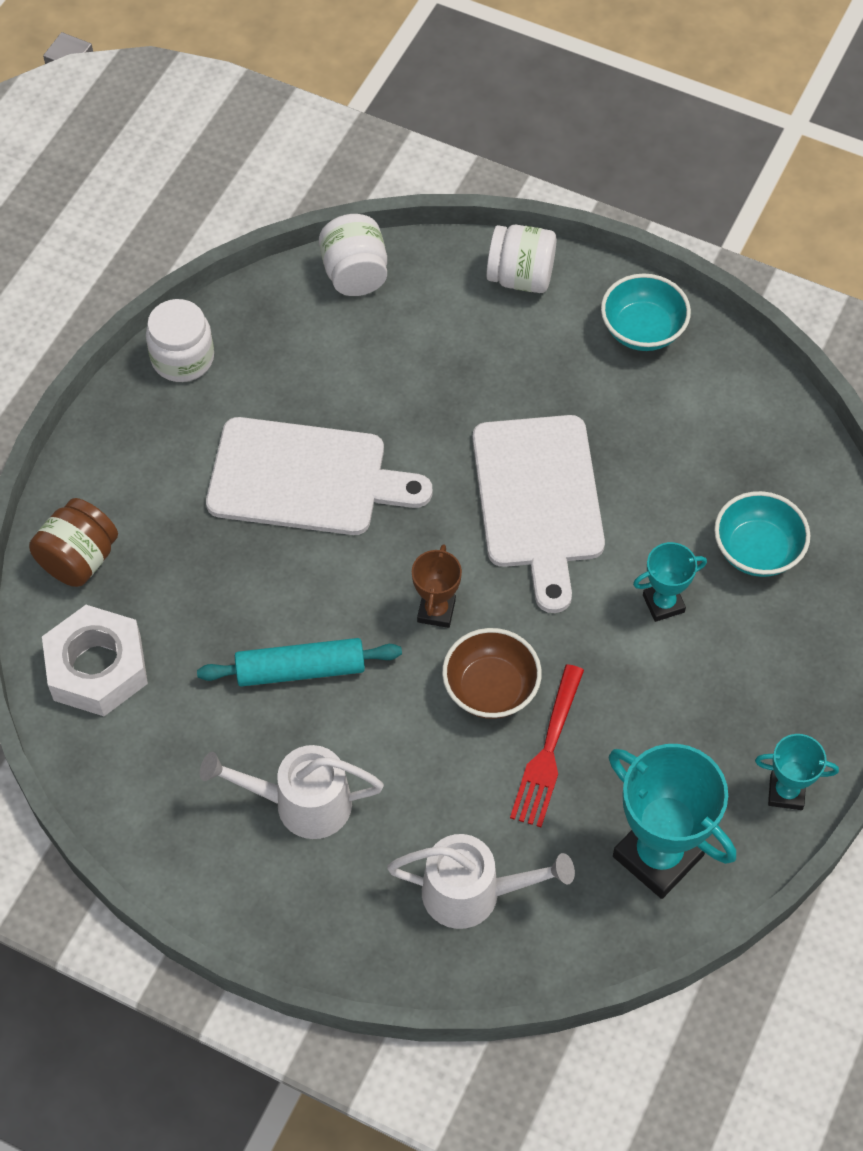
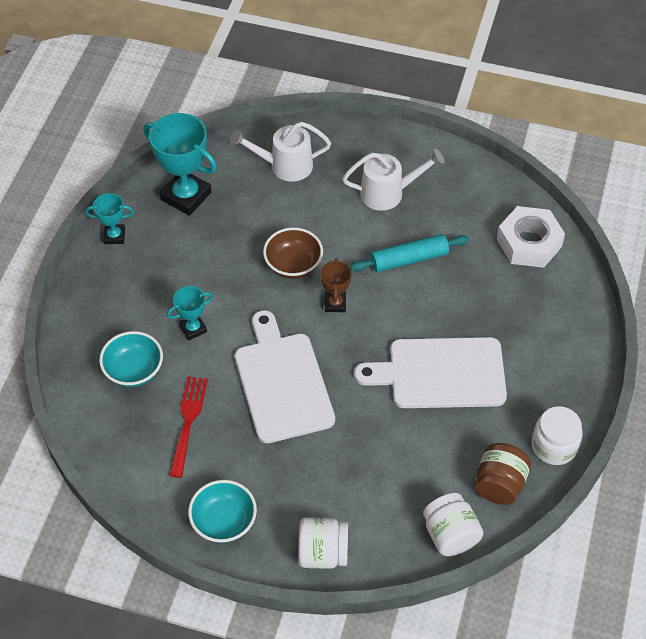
camera: 170 degrees right, 5 degrees down
(79, 559) = (566, 301): brown jar -> brown jar (499, 484)
(547, 752) = (254, 237): red fork -> red fork (188, 421)

